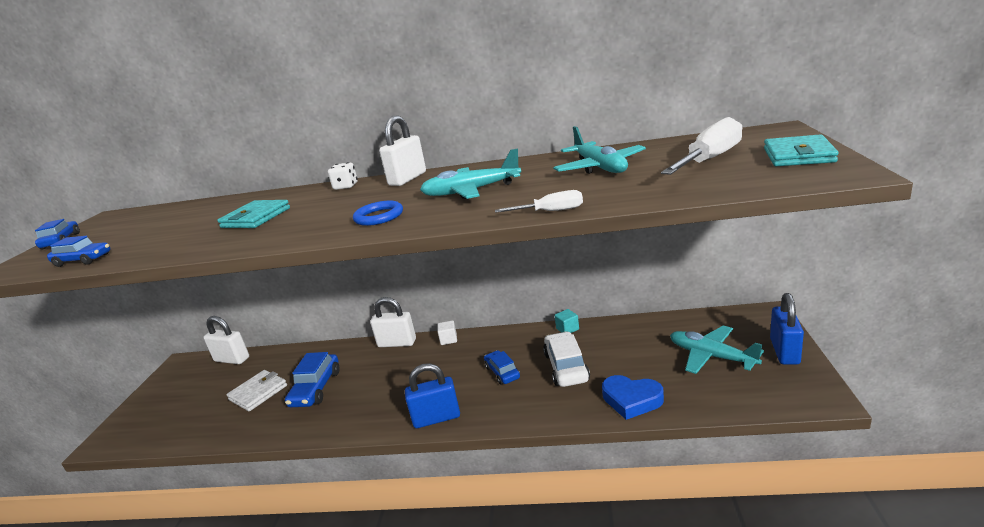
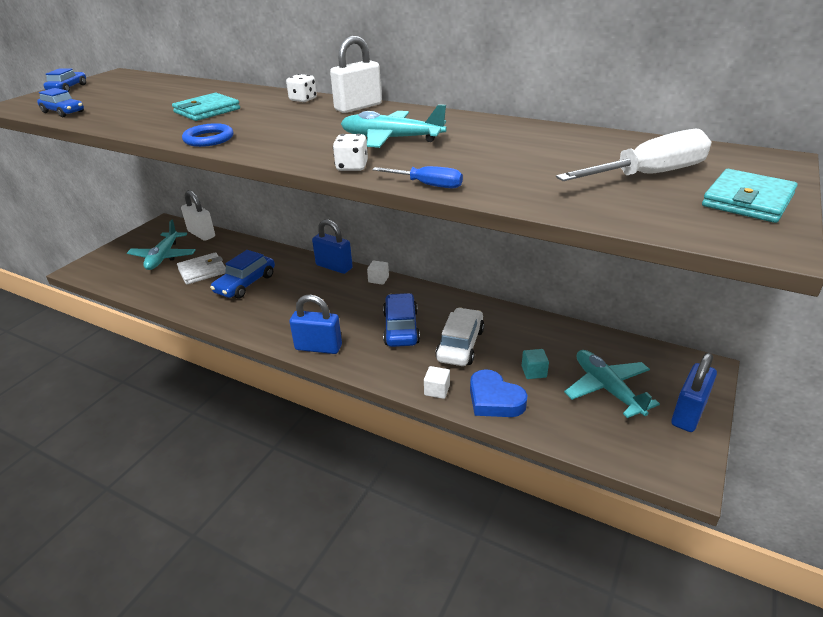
camera: 20 degrees right, 10 degrees up
(379, 216) = (291, 141): blue ring -> blue ring (209, 139)
(397, 343) = (334, 267): white padlock -> blue padlock
(464, 218) = (352, 167): none -> white dice
(502, 372) = (401, 328): blue car -> blue car, size x1.55
(550, 211) = (427, 185): white screwdriver -> blue screwdriver
(567, 329) = (490, 308): turquoise cube -> turquoise cube (534, 372)
(576, 412) = (437, 390): none -> white cube
(600, 167) = (532, 149): turquoise plane -> turquoise plane (163, 257)

